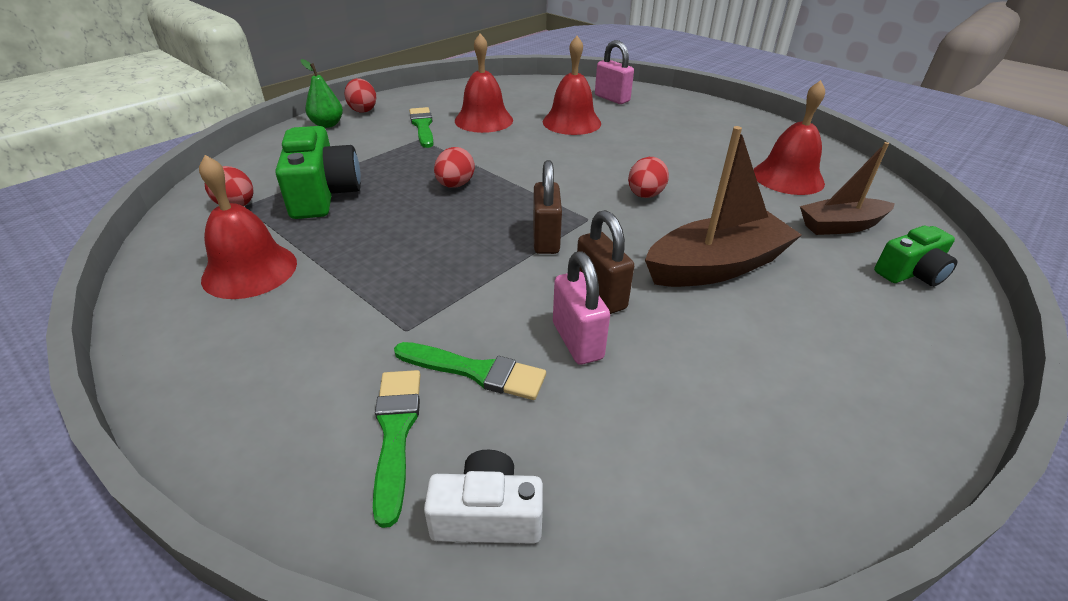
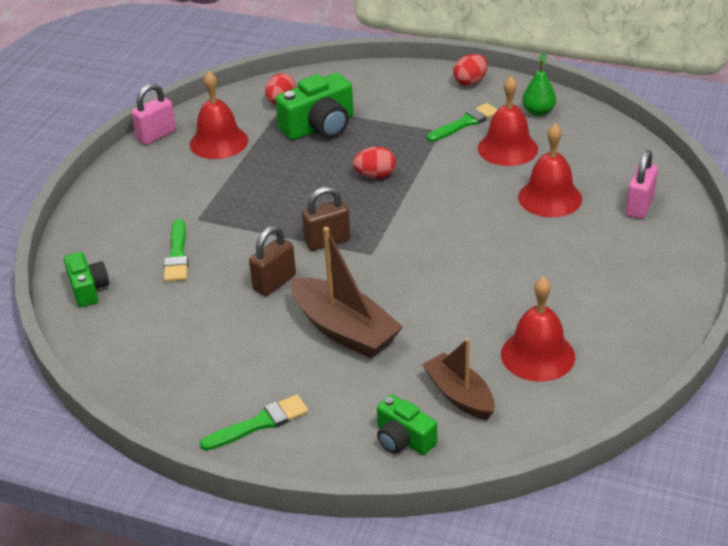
camera: 70 degrees right, 0 degrees up
(327, 125) = (427, 79): green pear -> green pear (538, 112)
(396, 433) = (122, 245): green brush -> green brush (259, 423)
(487, 515) = (88, 289): white camera -> green camera
(577, 341) = (222, 285): pink padlock -> pink padlock (156, 135)
(645, 195) = (432, 274): red egg -> none

